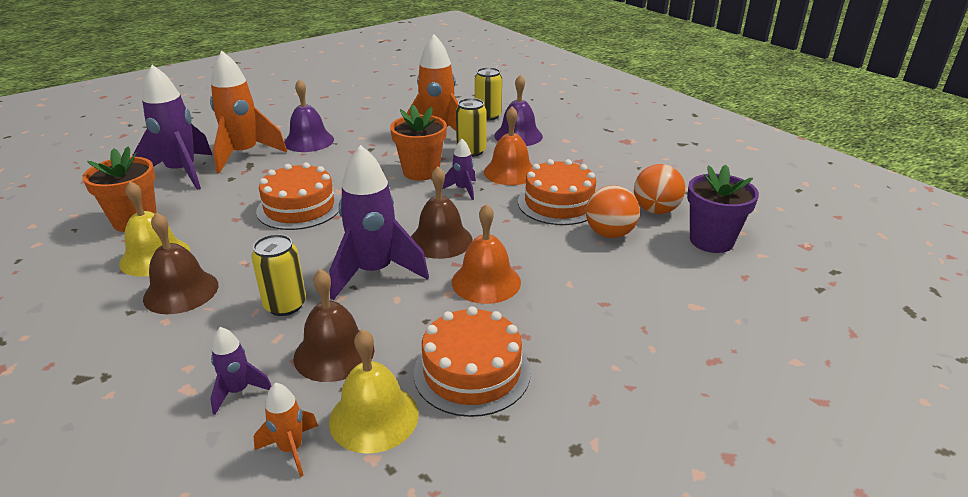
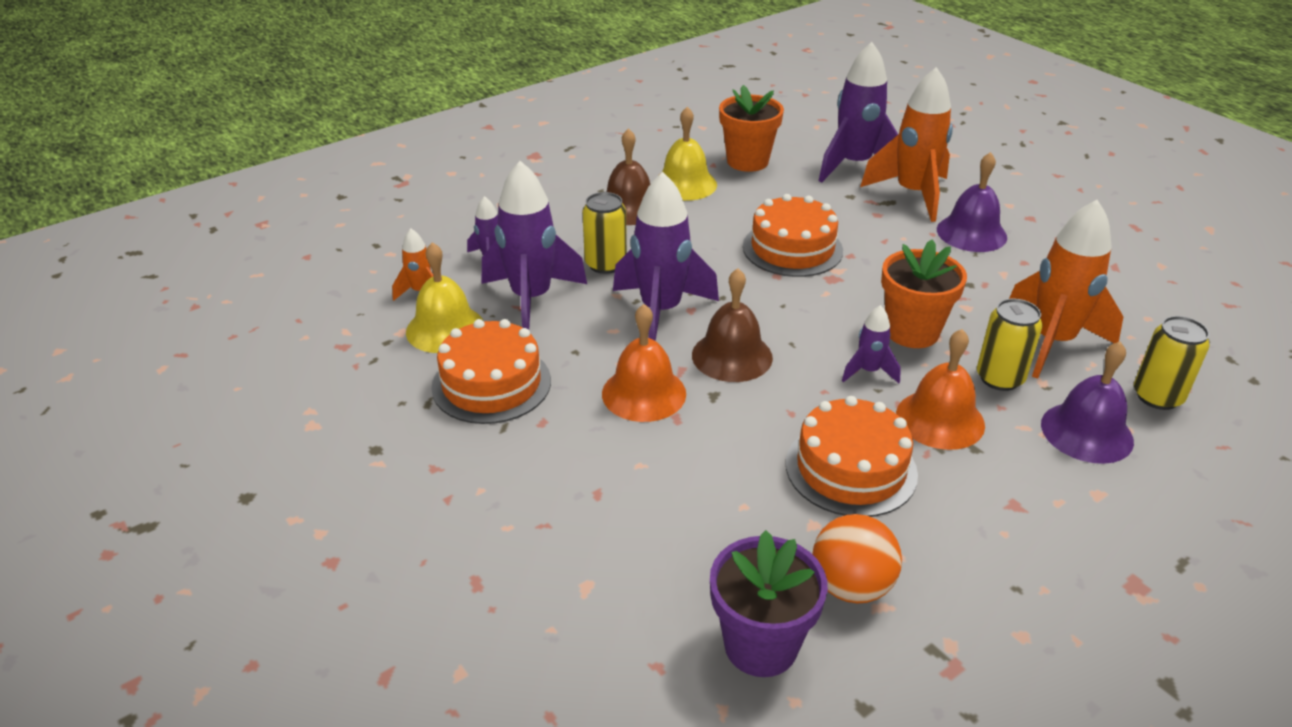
camera: 90 degrees right, 5 degrees up
(334, 353) = (531, 299): brown bell -> purple rocket
(609, 234) = (767, 518): orange ball -> none

